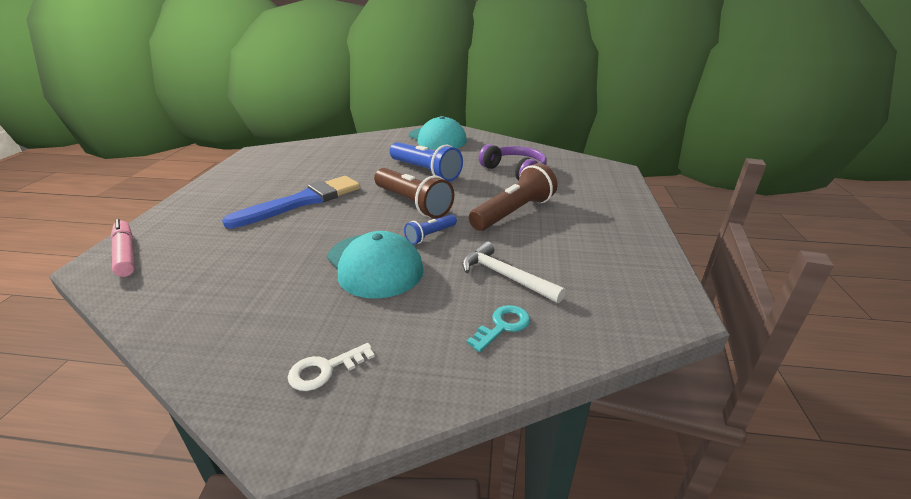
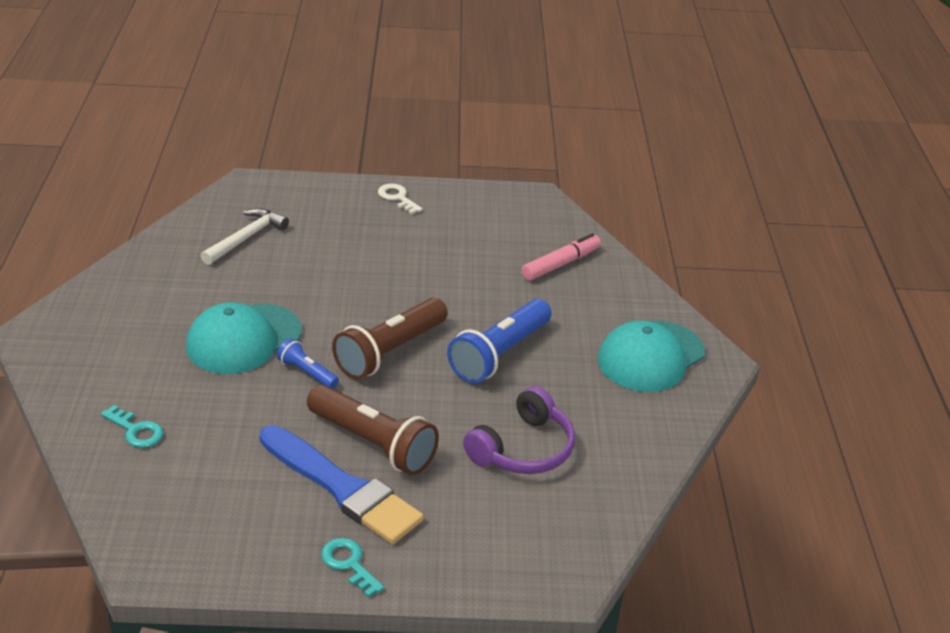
camera: 80 degrees right, 5 degrees up
(126, 254) = (264, 191): pink marker -> pink marker (561, 264)
(302, 202) = (384, 266): blue brush -> blue brush (342, 488)
(325, 370) = (94, 334): white key -> white key (397, 198)
(505, 276) = (220, 433): white hammer -> white hammer (246, 238)
(632, 224) = (349, 564): none -> turquoise key

